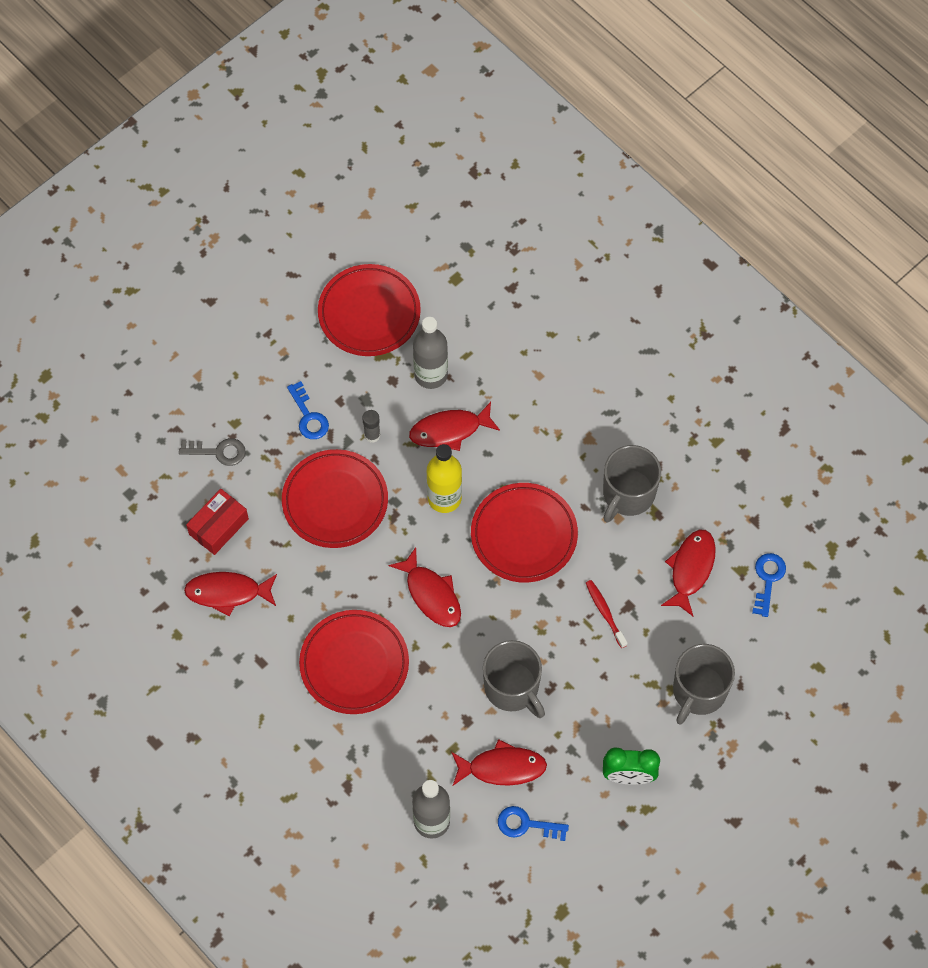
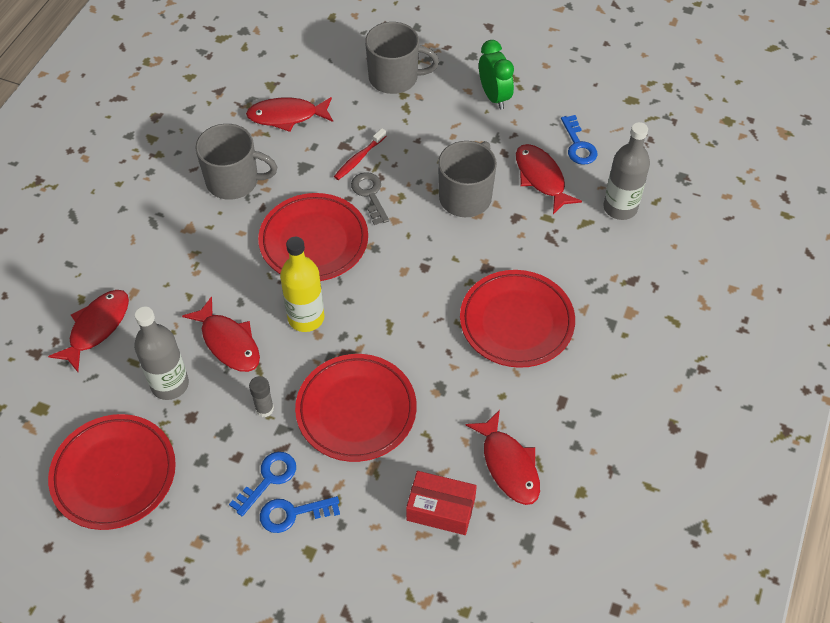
camera: 115 degrees left, 10 degrees down
(218, 452) = (353, 552): grey key -> grey key (370, 194)
(431, 594) = (412, 289): red fish -> red fish (97, 327)
(768, 579) = (271, 66): blue key -> blue key (293, 513)

